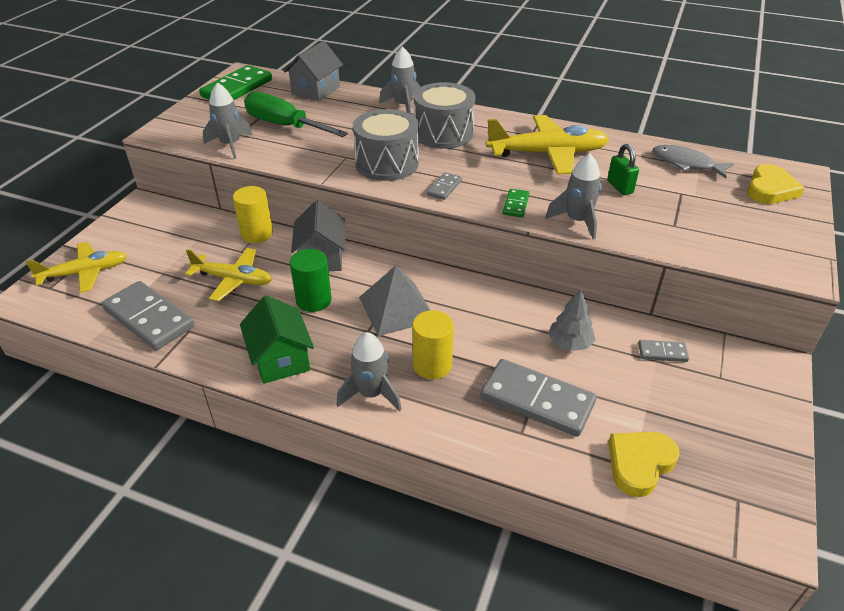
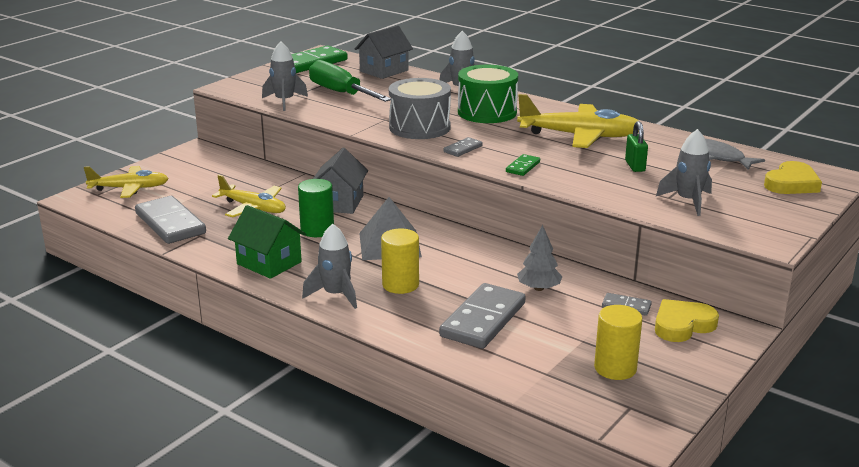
camera: 15 degrees right, 15 degrees down
(257, 234) = (289, 180): yellow cylinder -> yellow cylinder (615, 368)
(280, 359) = (269, 263): green house -> green house turned 45 degrees counterclockwise
(443, 133) = (487, 112): grey drum -> green drum
(537, 400) = (483, 320): grey domino -> grey domino turned 75 degrees clockwise
(577, 221) = (574, 184): grey rocket -> grey rocket (688, 201)
(639, 464) = (552, 372): yellow heart -> yellow heart (682, 325)

